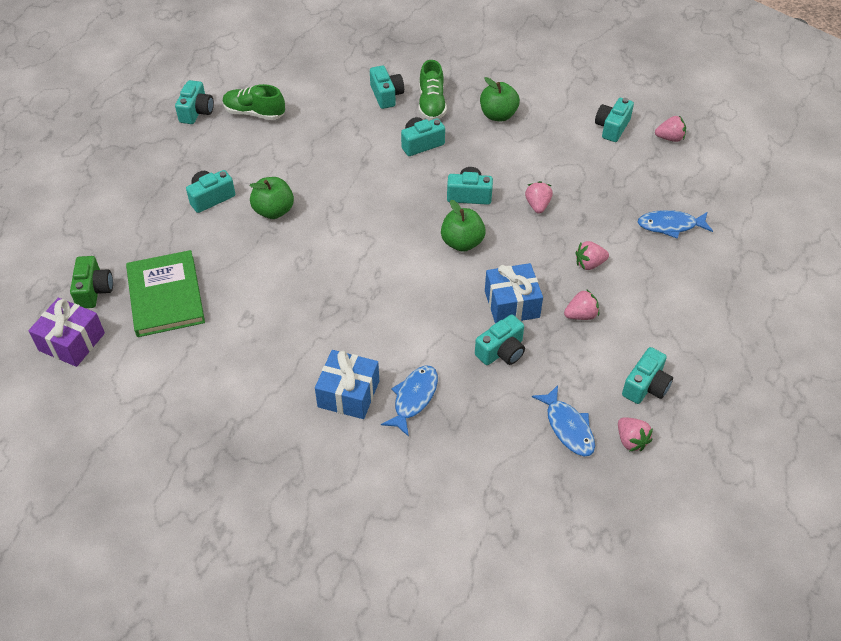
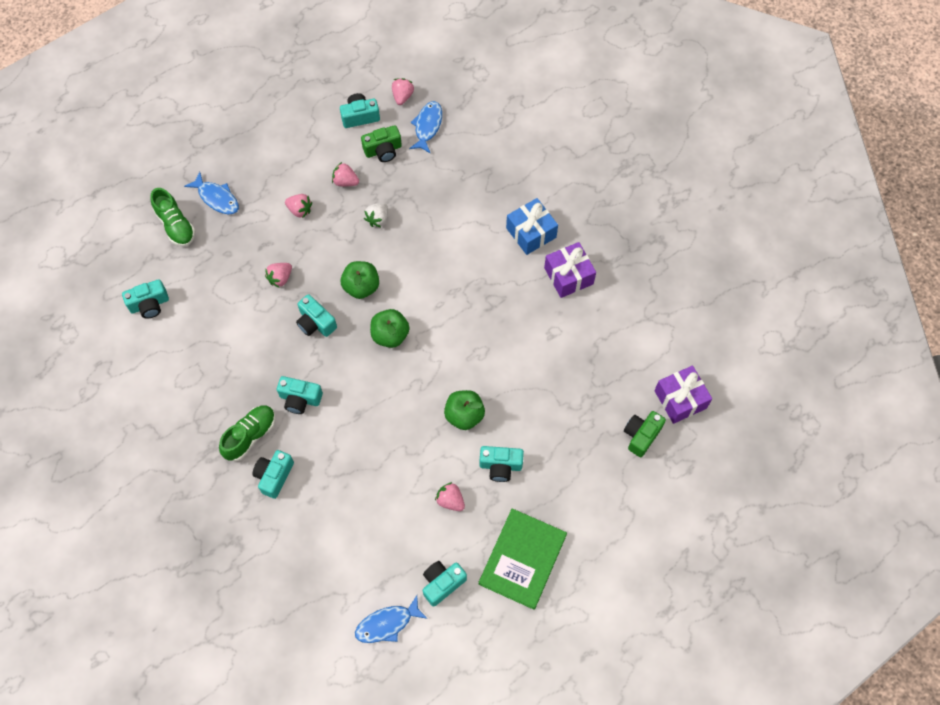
camera: 140 degrees left, 15 degrees up
(165, 296) = (594, 392): green book -> green book (522, 559)
(254, 113) = (396, 541): green shoe -> green shoe (176, 225)
(272, 378) = (568, 276): none -> purple gift
(413, 398) = (495, 203): blue fish -> blue fish (387, 624)
(498, 115) = (214, 383): green apple -> green apple (390, 335)
(501, 351) = (416, 194): turquoise camera -> none
(512, 304) = (378, 219): blue gift -> white strawberry
(582, 369) = (383, 150): none -> green camera
(669, 138) = (124, 263): pink strawberry -> pink strawberry (450, 500)

